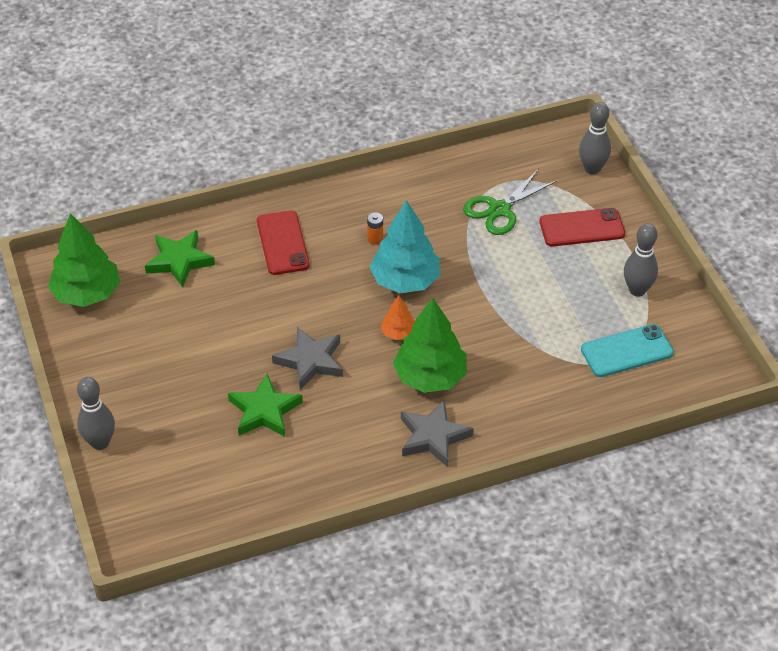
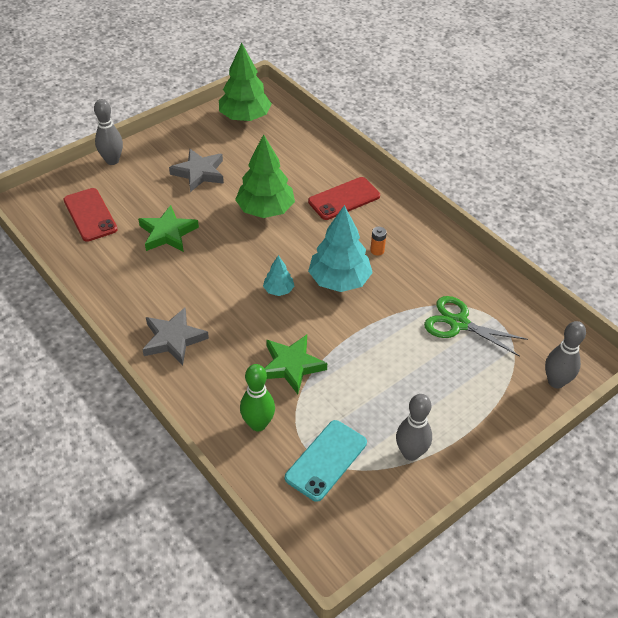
camera: 70 degrees right, 0 degrees up
(179, 261) = (297, 151): green star -> green star (291, 366)
(310, 361) = (227, 245): grey star -> grey star (199, 173)
(398, 333) = (278, 290): orange tree -> turquoise tree
(430, 377) = (238, 322): green tree -> green tree (265, 210)
(569, 391) = (258, 424): none -> green bowling pin
(582, 228) = (470, 390): red phone -> red phone (90, 215)
(627, 351) = (326, 460): turquoise phone -> turquoise phone turned 75 degrees clockwise

